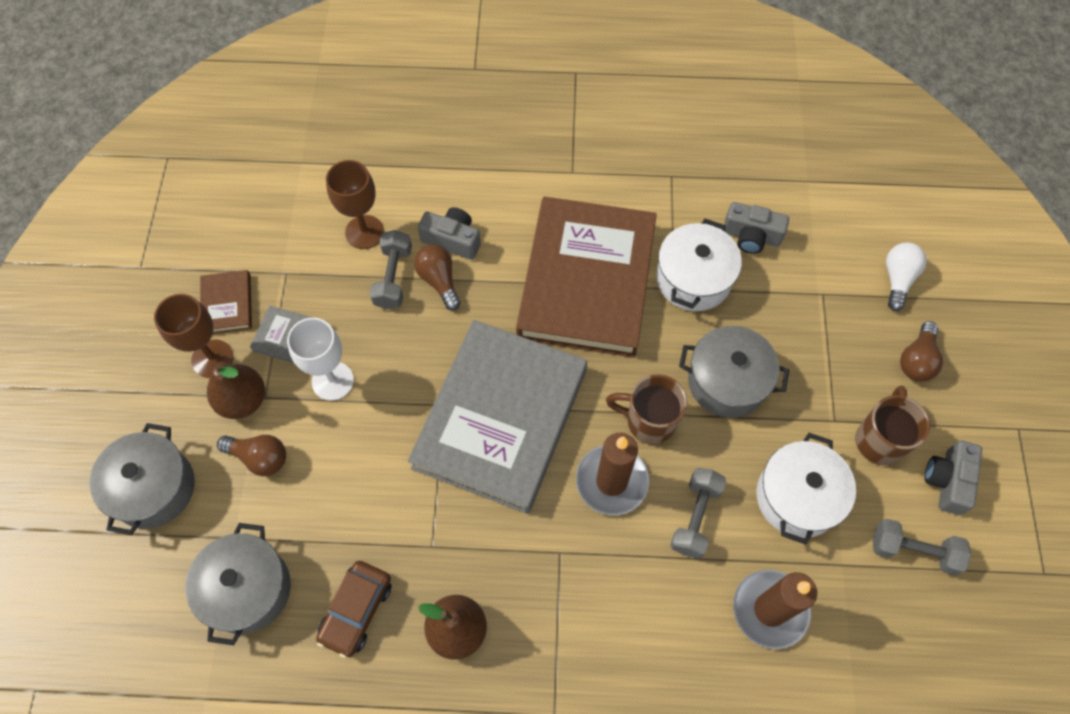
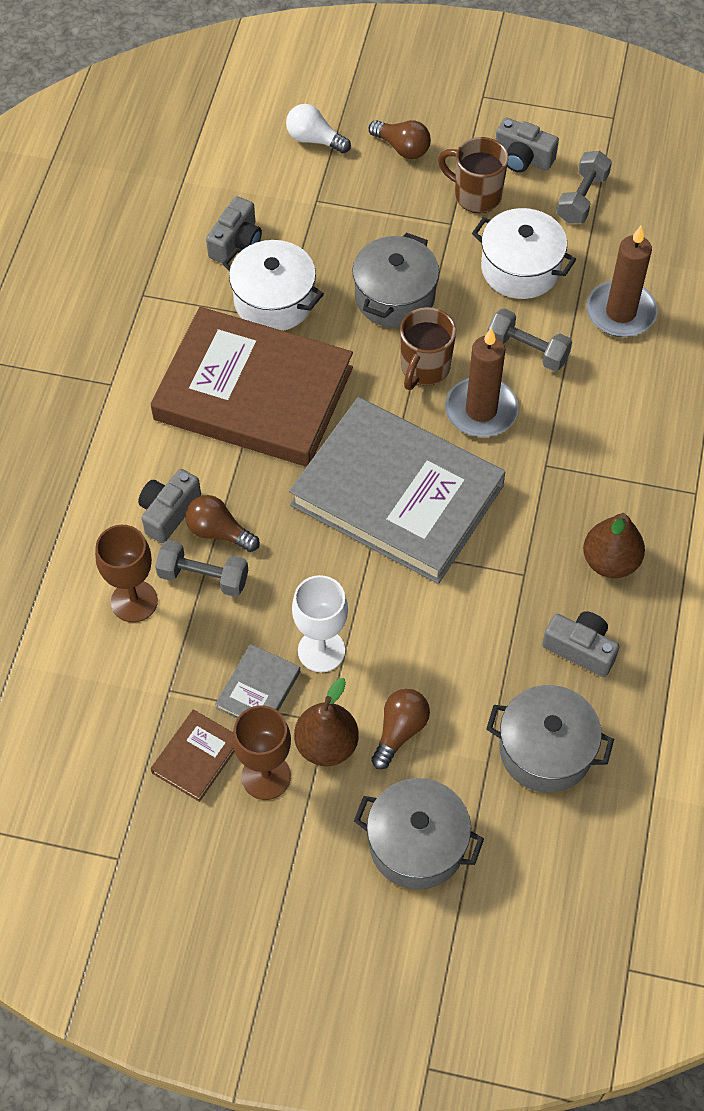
camera: 80 degrees left, 5 degrees down
(227, 304) = (196, 757): brown book -> brown book turned 60 degrees counterclockwise
(356, 610) = (580, 649): brown car -> grey camera
(439, 280) = (218, 532): brown light bulb -> brown light bulb turned 45 degrees clockwise

